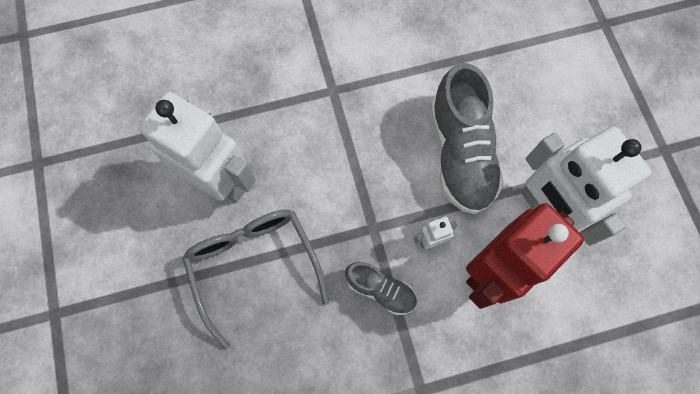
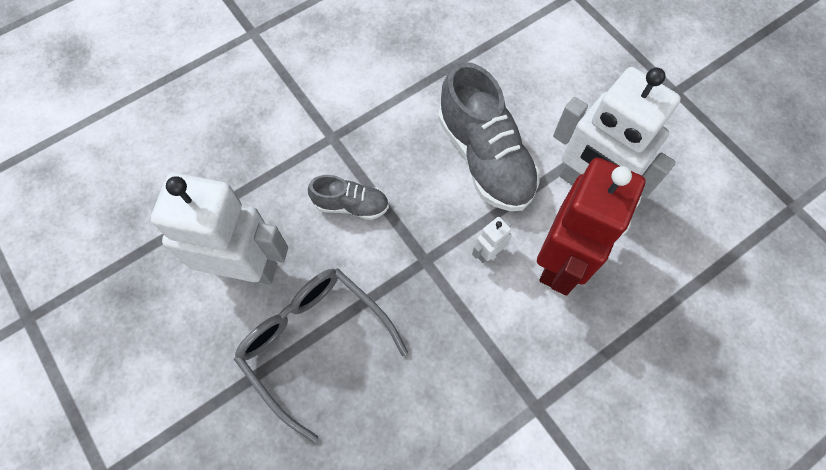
camera: 20 degrees left, 5 degrees down
(380, 290) = (456, 320): grey shoe -> grey shoe (351, 205)

